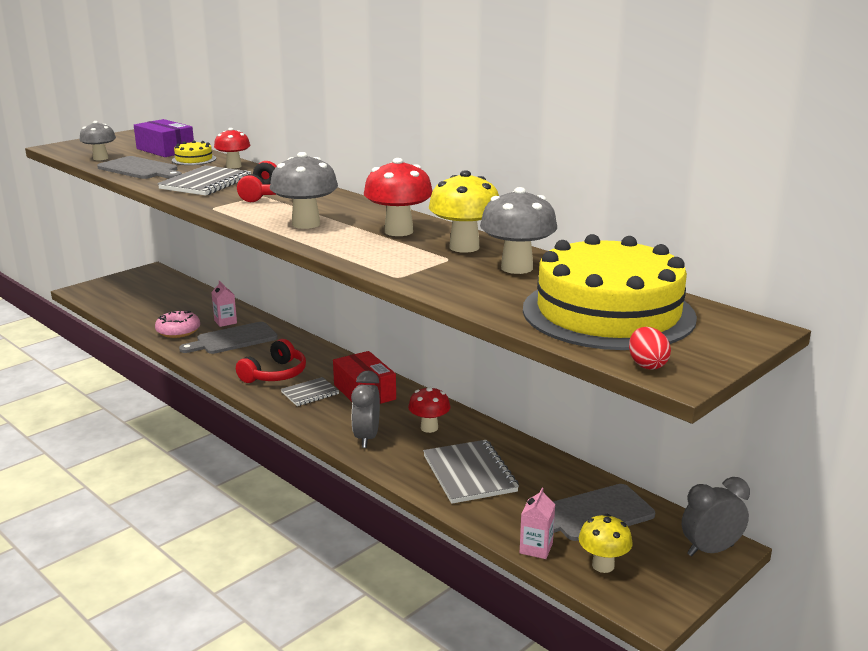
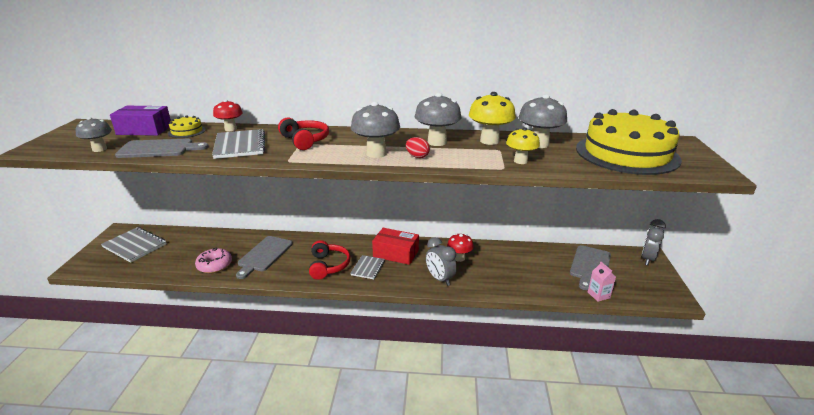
camera: 40 degrees left, 5 degrees up
(225, 322) = (239, 246): pink carton -> none
(398, 231) = (437, 142): red mushroom -> grey mushroom
(469, 474) = (515, 273): grey notebook -> grey notebook (135, 246)
(603, 565) = (631, 288): yellow mushroom -> yellow mushroom (520, 161)
(647, 365) = (700, 173): red egg -> red egg (417, 156)

